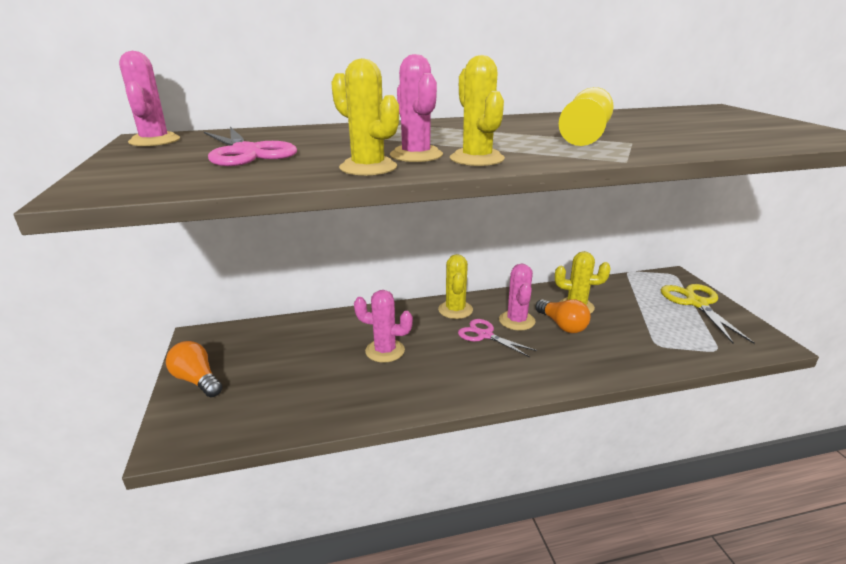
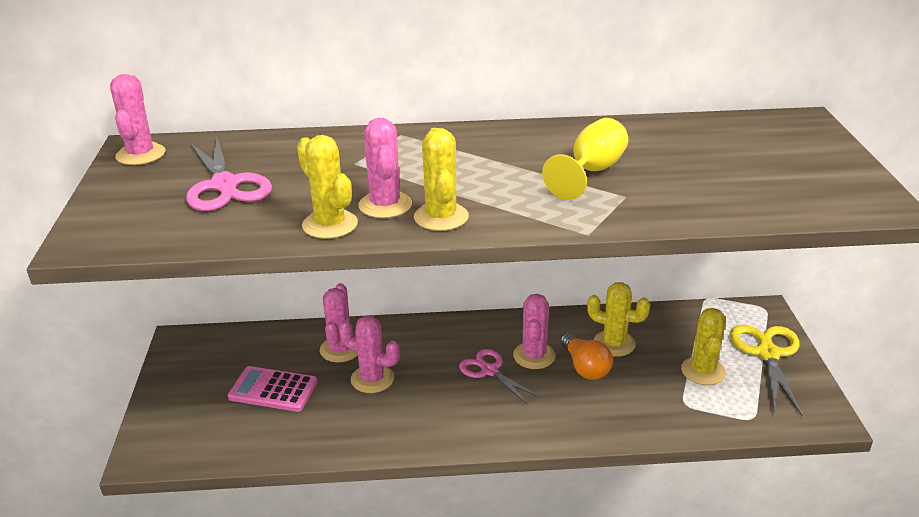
camera: 10 degrees right, 5 degrees up
(197, 380) = (173, 392): orange light bulb -> none
(295, 368) = (273, 390): none -> pink calculator
(349, 330) = (340, 349): none -> pink cactus
(455, 310) = (468, 334): yellow cactus -> yellow cactus (703, 371)

